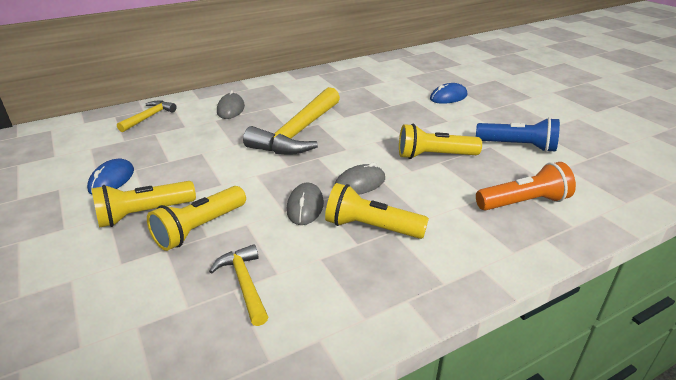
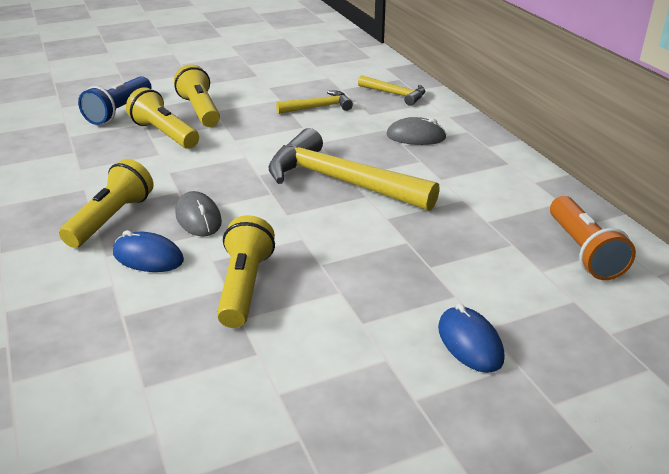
camera: 95 degrees right, 0 degrees up
(112, 180) = (263, 92): blue mouse -> blue mouse (148, 257)
(244, 284) = (77, 155): yellow hammer -> yellow hammer (318, 107)
(305, 207) = (170, 183): grey mouse -> none
(518, 146) = (247, 390): blue flashlight -> blue flashlight (119, 111)
(523, 202) = (88, 347): orange flashlight -> orange flashlight (583, 251)

